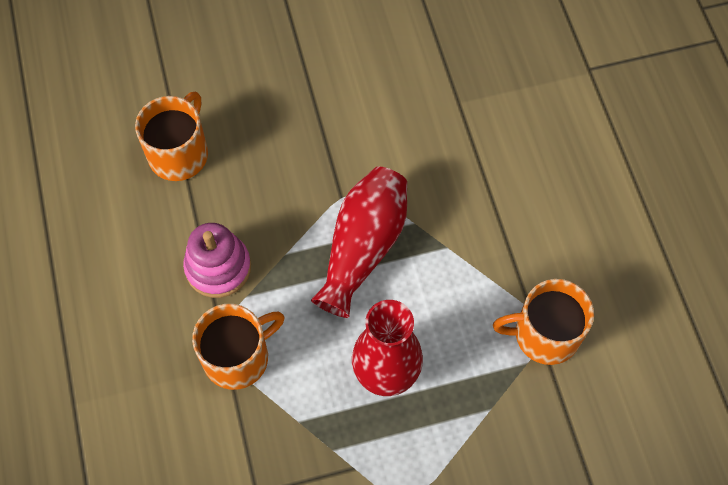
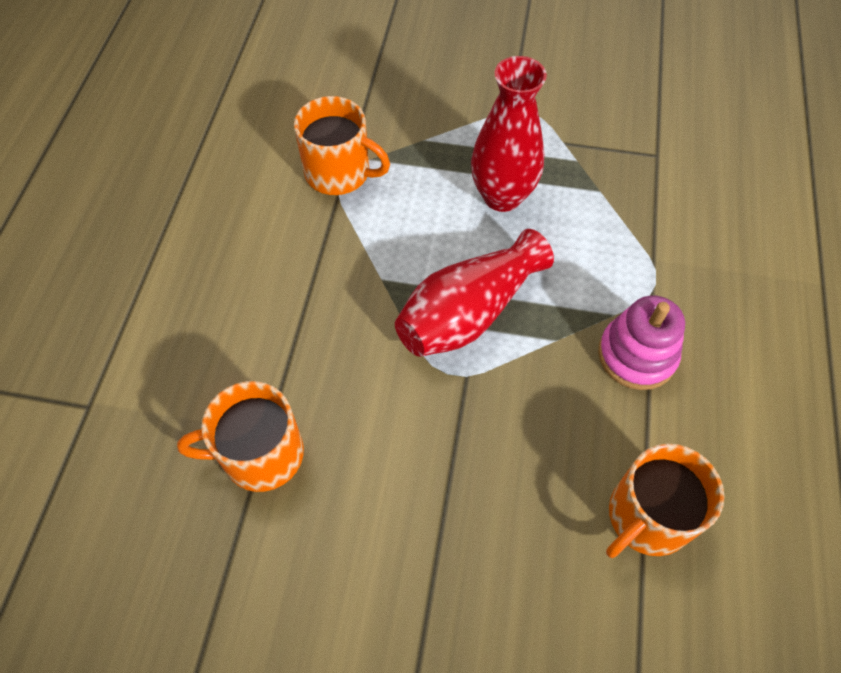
camera: 155 degrees left, 5 degrees down
(238, 357) = (641, 262): orange mug -> orange mug (260, 454)

